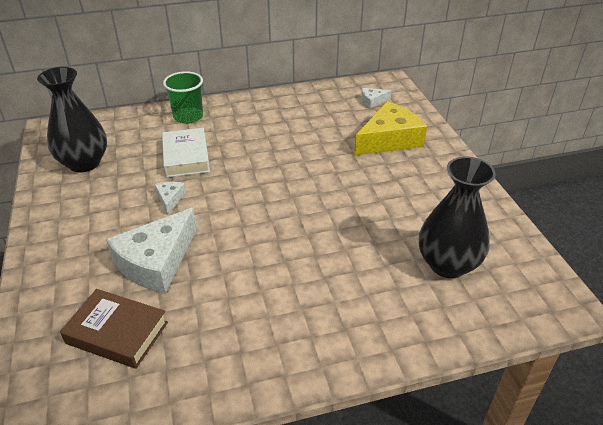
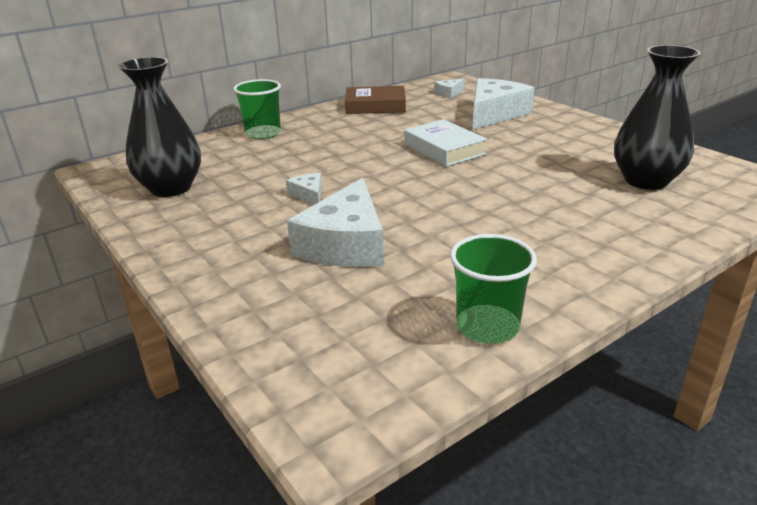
camera: 20 degrees left, 10 degrees down
(117, 333) = (360, 310): brown book -> brown book (375, 106)
(186, 157) = (293, 162): white book -> white book (444, 149)
(187, 381) = (487, 326): none -> green cup
(389, 139) = (494, 114): yellow cheese -> white cheese

